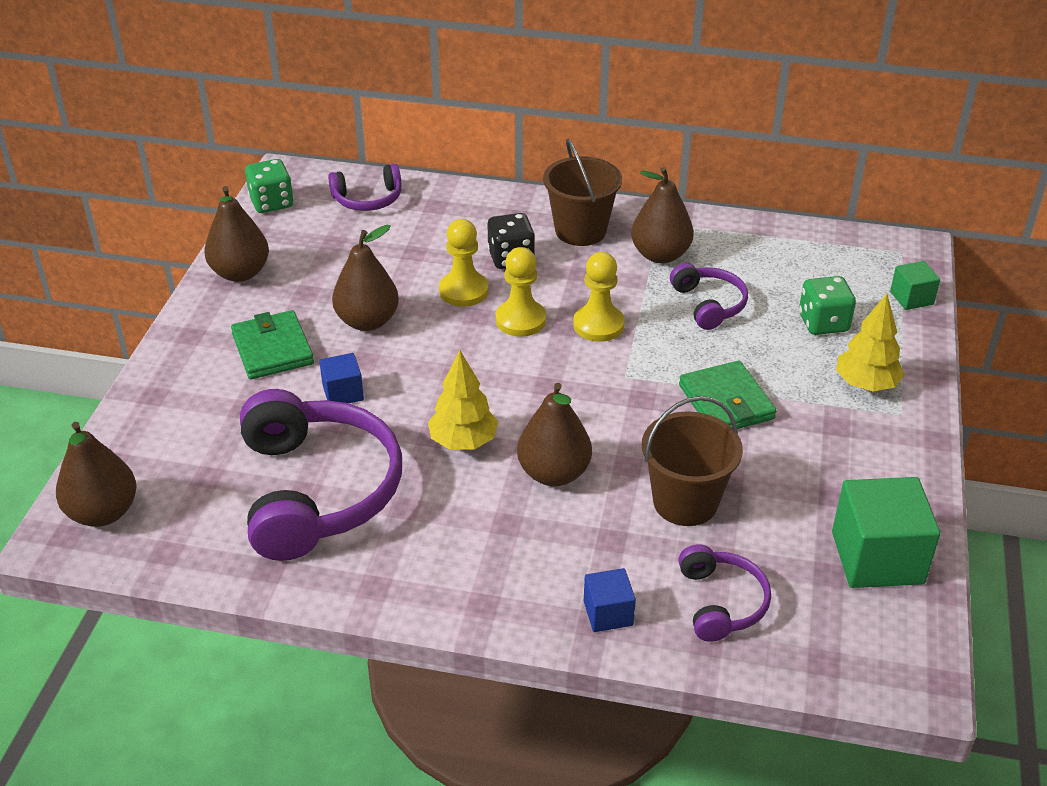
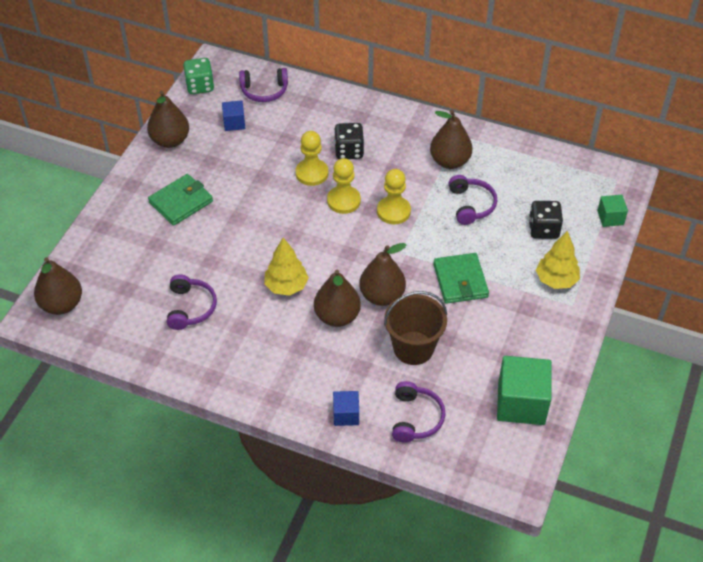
camera: 10 degrees right, 10 degrees up
(272, 349) = (181, 202): green wallet -> green wallet turned 60 degrees clockwise
(318, 490) = (191, 308): purple headphones -> purple headphones, size x0.50
(343, 393) = (219, 240): blue cube -> blue cube (234, 123)
(367, 321) = (245, 189): brown pear -> brown pear (382, 296)
(580, 231) = (401, 135): brown bucket -> none
(823, 323) = (543, 229): green dice -> black dice

